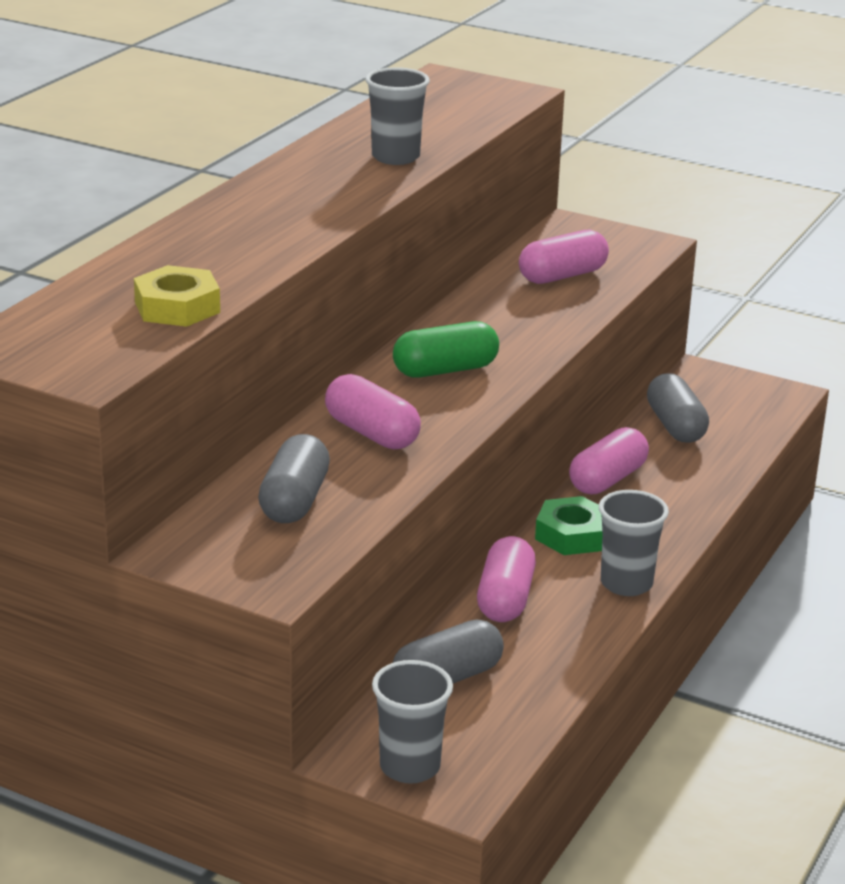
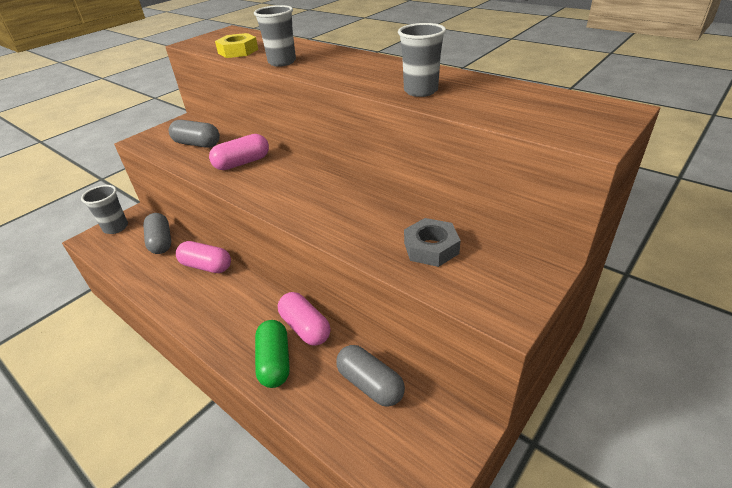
camera: 105 degrees right, 10 degrees up
(445, 370) = (298, 187): green capsule -> green capsule (274, 362)
(562, 276) = (431, 248): pink capsule -> grey nut
(572, 535) = (250, 300): green nut -> none
(626, 584) = (191, 315): grey cup -> grey cup (282, 62)
(675, 426) = (370, 384): grey capsule -> grey capsule turned 45 degrees clockwise

